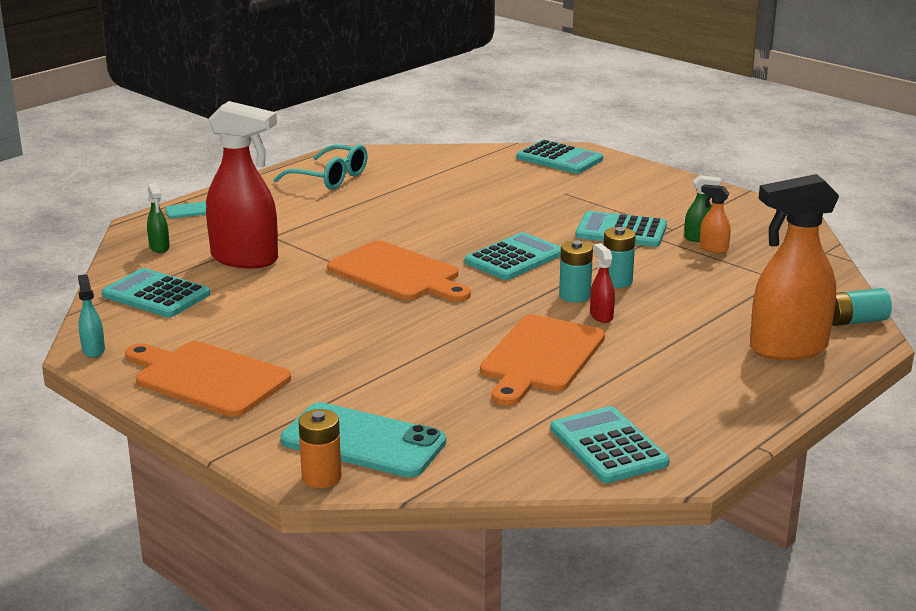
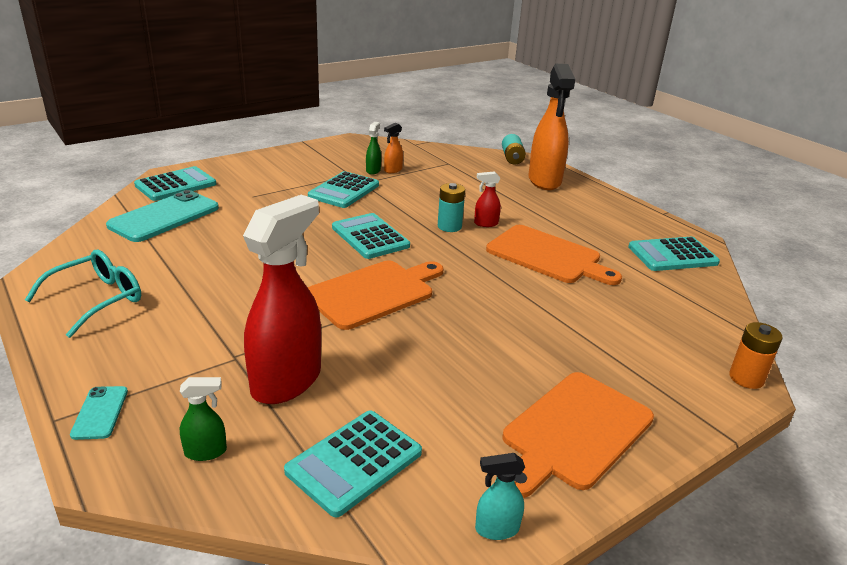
camera: 80 degrees left, 5 degrees up
(363, 441) = (685, 350): turquoise phone -> turquoise phone (164, 217)
(617, 281) = (431, 208): turquoise battery -> none

